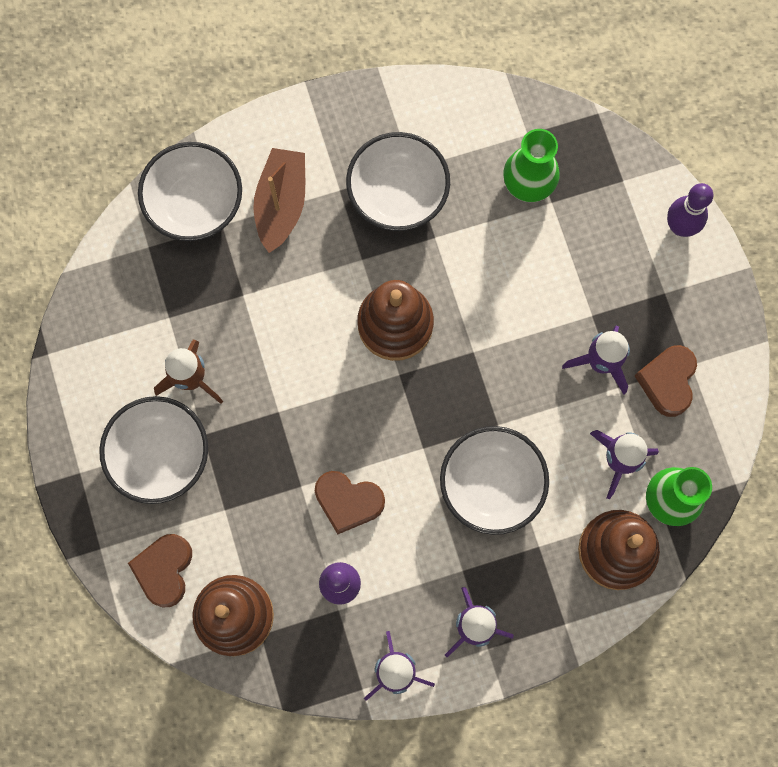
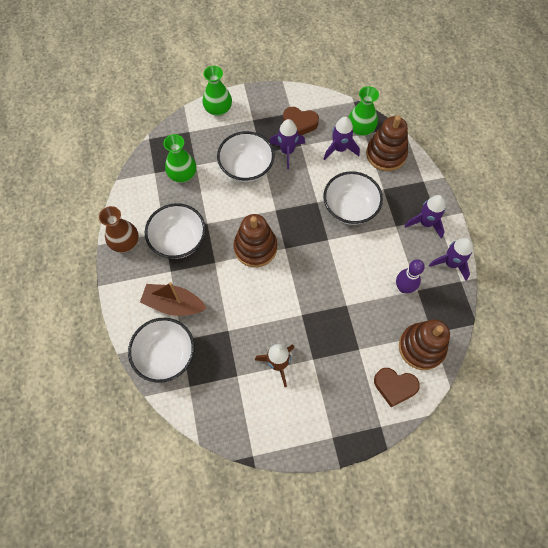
camera: 85 degrees left, 10 degrees down
(160, 456) = (324, 385): white bowl -> white bowl (246, 167)
(348, 502) = (356, 280): brown heart -> none
(385, 109) = (125, 242): none -> brown vase
(680, 227) = (218, 109): purple bowling pin -> green vase

